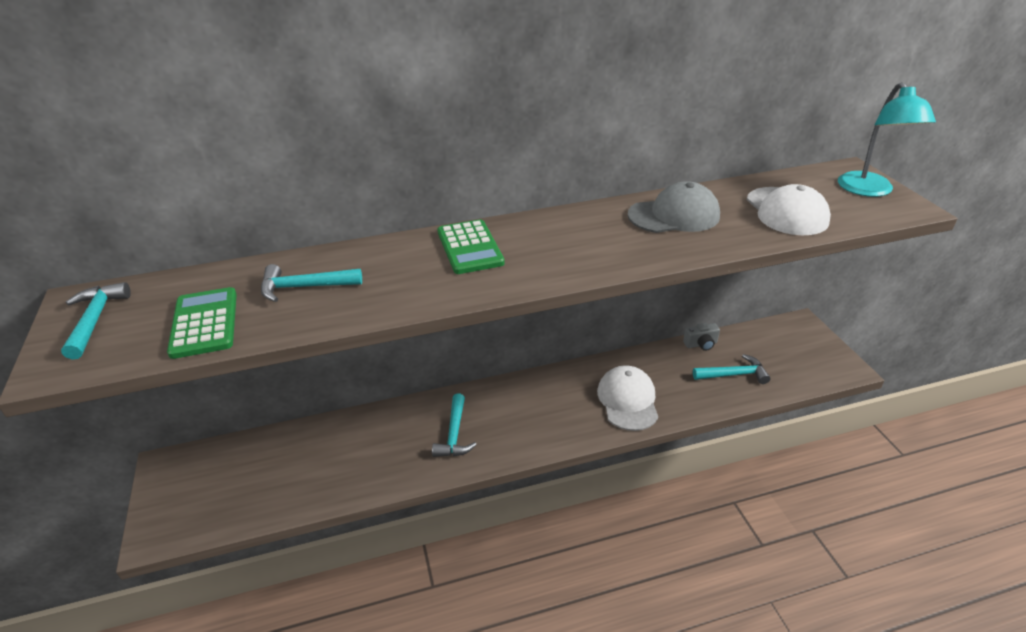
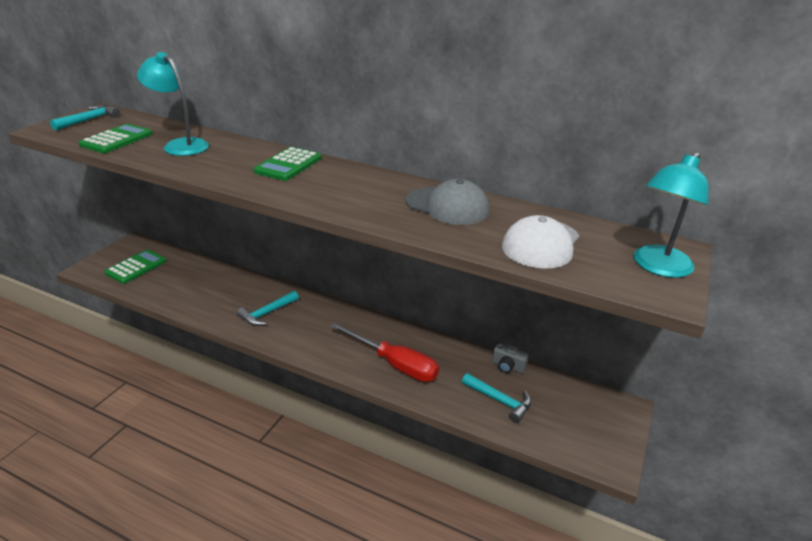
camera: 40 degrees right, 5 degrees down
(221, 488) = (136, 267): none -> green calculator
(304, 287) = (180, 145): turquoise hammer -> turquoise lamp
(627, 400) = (394, 364): white cap -> red screwdriver

